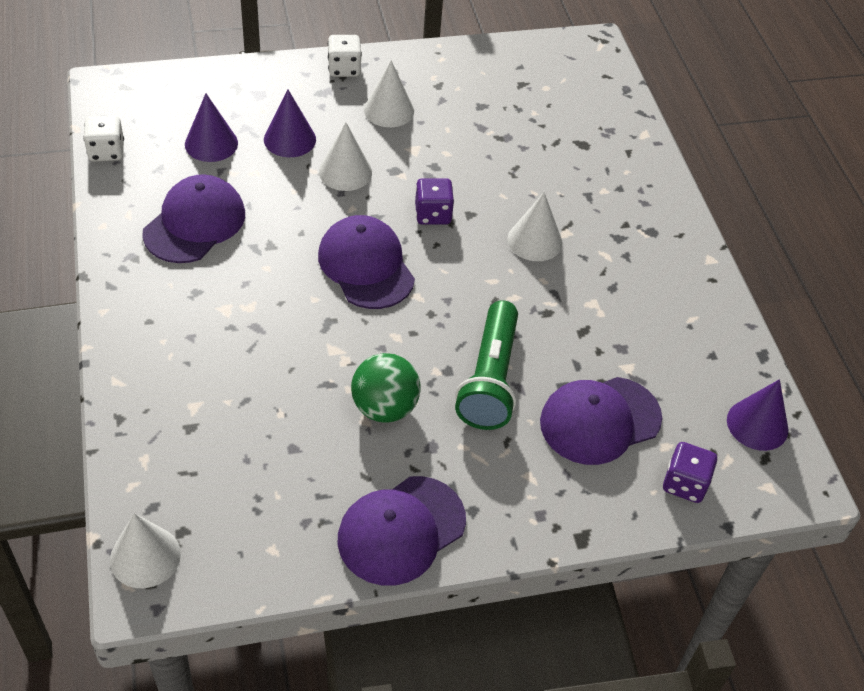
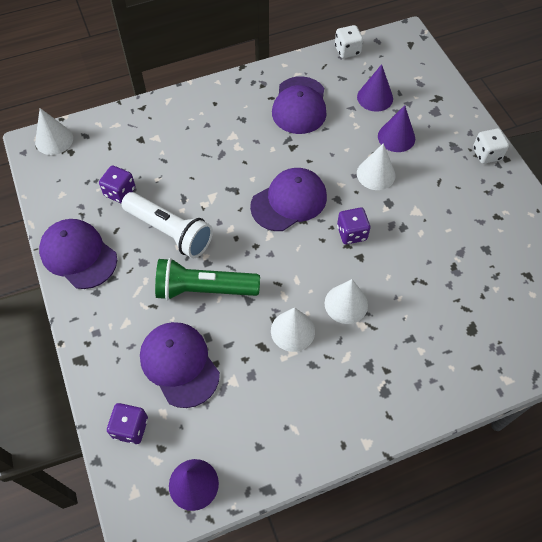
camera: 85 degrees right, 10 degrees up
(195, 223) = (299, 105): purple cap -> purple cap turned 75 degrees clockwise
(292, 465) = (120, 192): none -> purple dice
(384, 408) = (170, 231): green ball -> white flashlight
(389, 110) = (453, 189): white cone -> white cone (292, 331)

